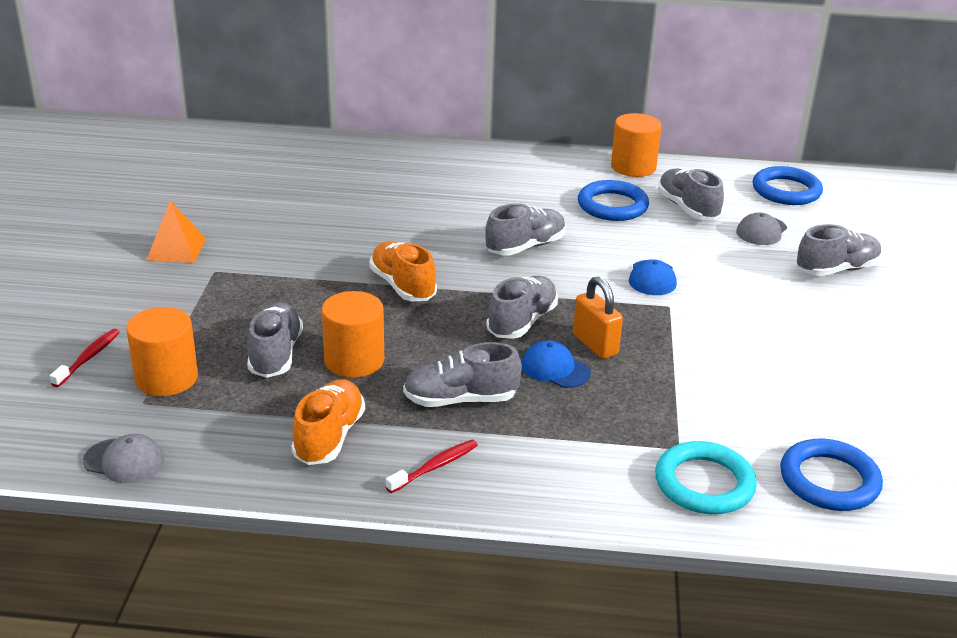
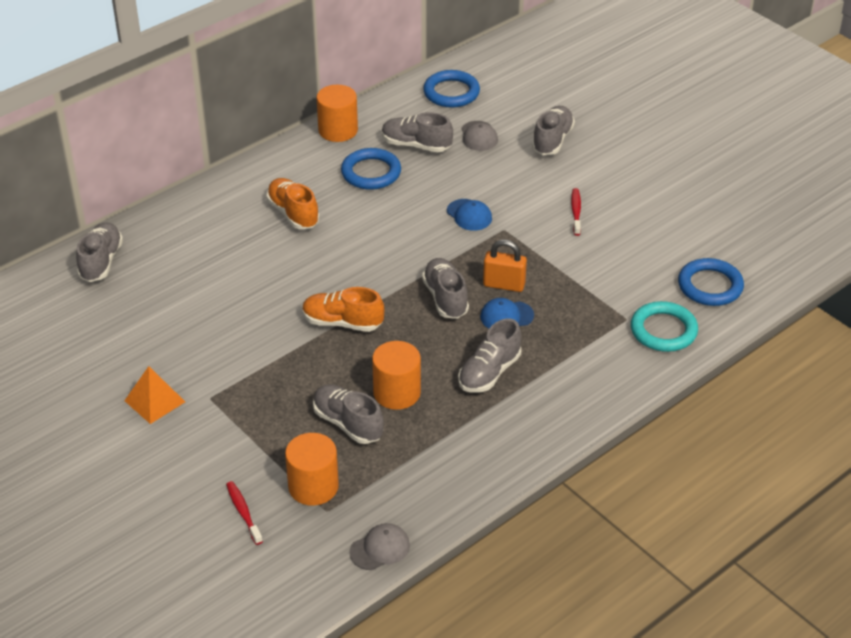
camera: 45 degrees left, 10 degrees up
(329, 437) = (460, 447): orange shoe -> orange shoe (293, 213)
(435, 467) = (536, 421): red toothbrush -> red toothbrush (576, 212)
(525, 247) = (368, 241): grey shoe -> grey shoe (101, 262)

